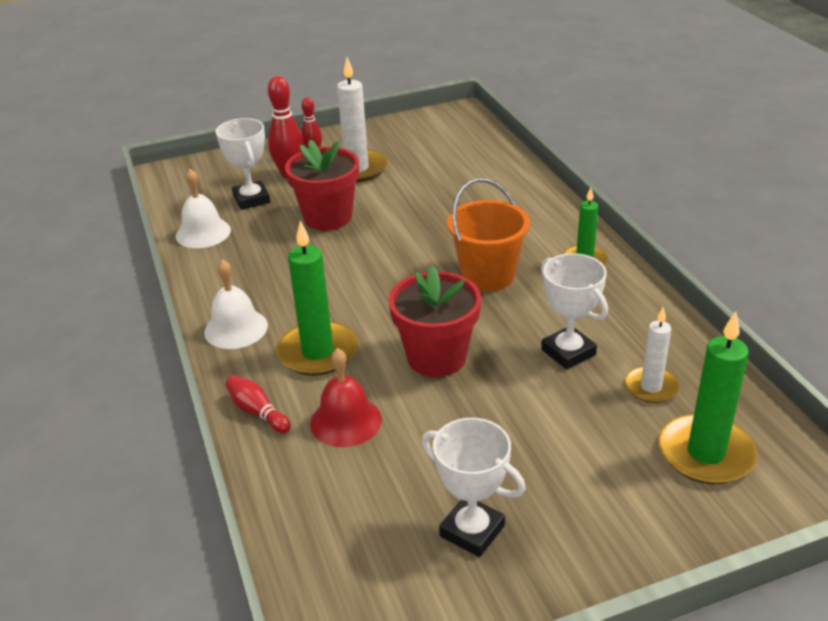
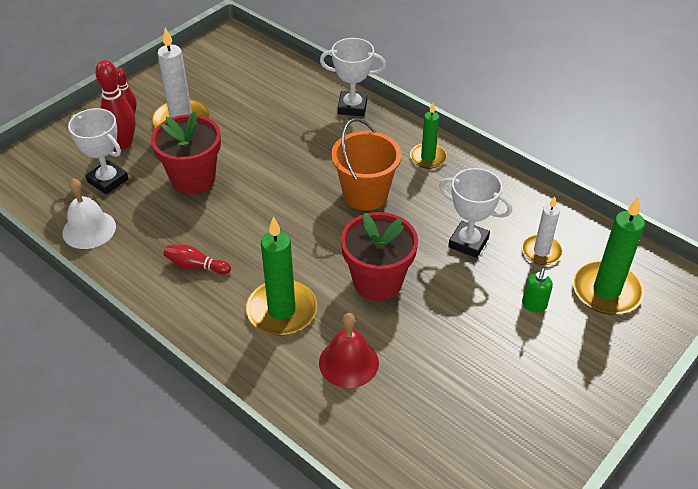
camera: 30 degrees left, 10 degrees up
(236, 328) = (195, 314): white bell -> none
(257, 412) = (273, 382): red bowling pin -> red bowling pin (196, 266)
(472, 531) = (499, 412): white trophy -> white trophy (352, 107)
(599, 438) = (534, 305): none -> green soap dispenser

